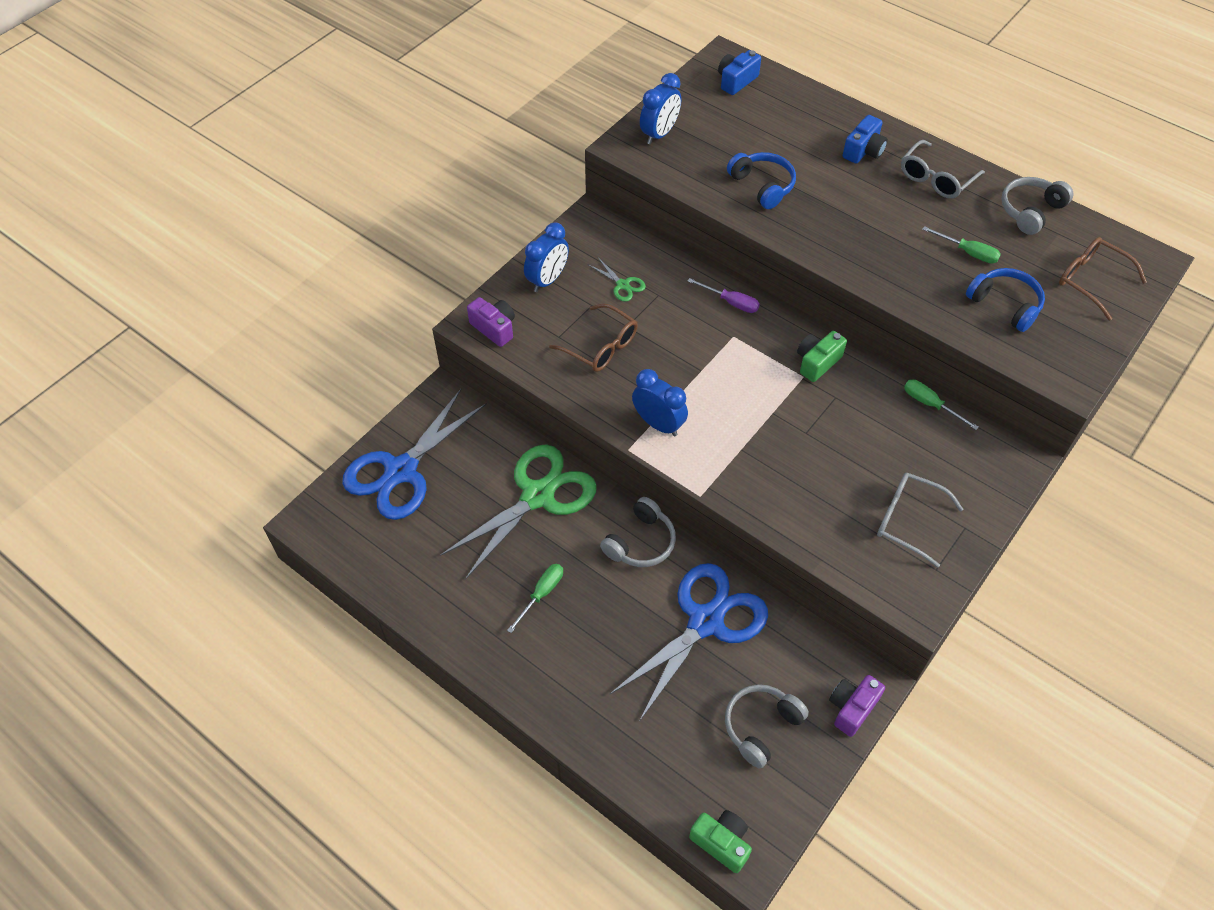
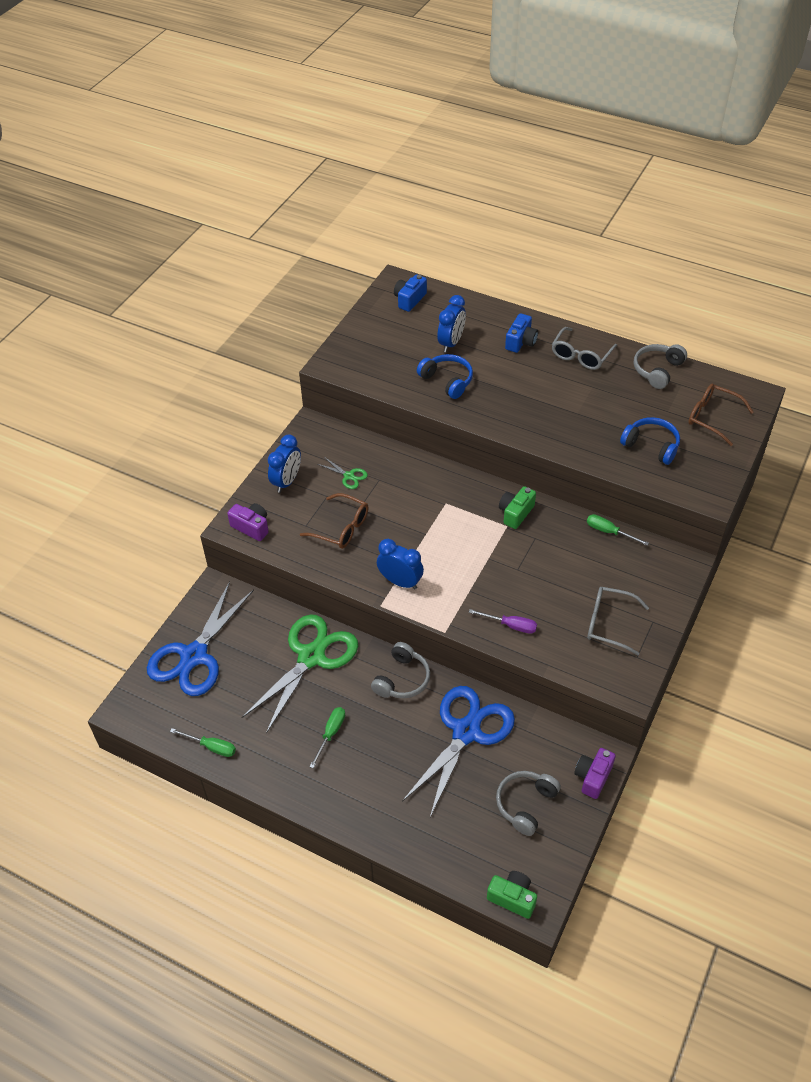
camera: 10 degrees left, 5 degrees down
(659, 134) = (356, 351): blue clock -> blue clock (451, 343)
(731, 302) = (438, 476): purple screwdriver -> purple screwdriver (510, 625)
(968, 252) = (616, 410): green screwdriver -> green screwdriver (211, 747)

